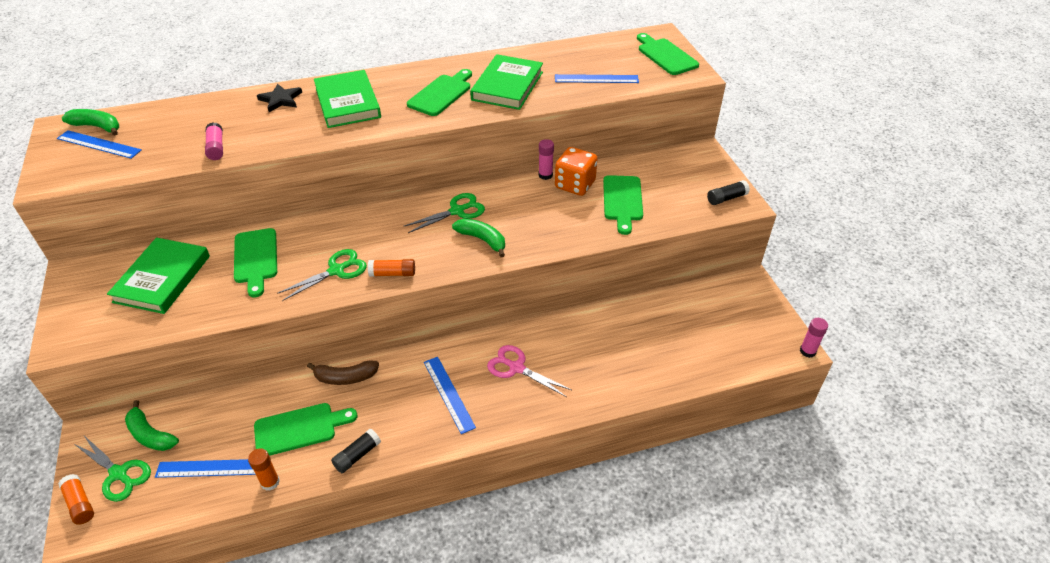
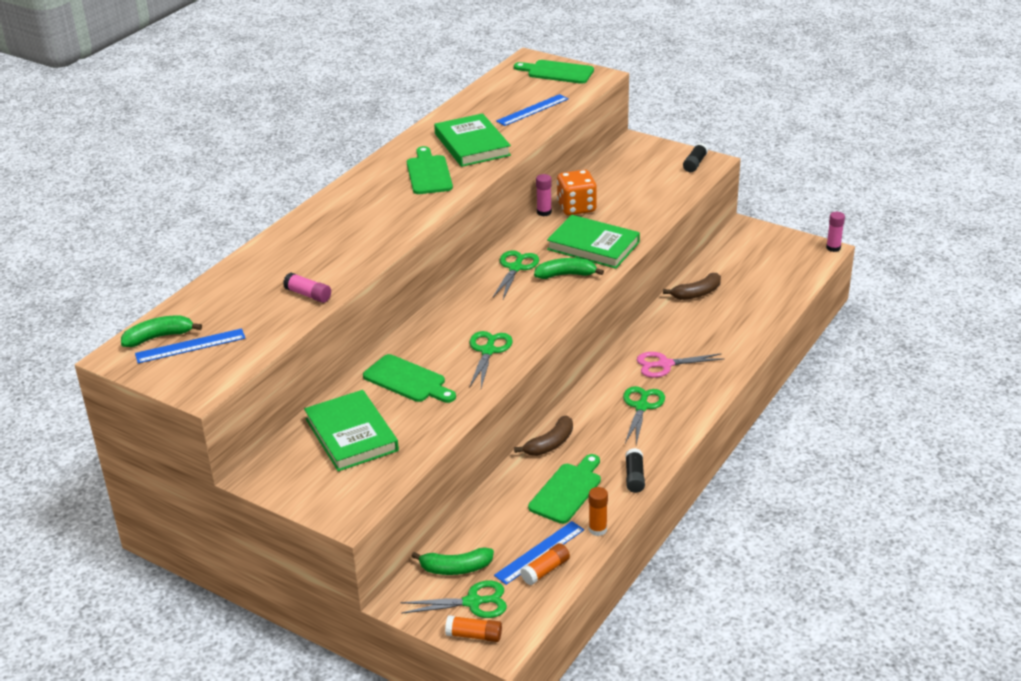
camera: 40 degrees left, 10 degrees down
(281, 100) = (295, 239): black star -> none
(348, 103) = (361, 214): green book -> green book (593, 246)
(392, 273) = (535, 329): orange glue stick -> orange glue stick (545, 570)
(448, 394) = (641, 407): blue ruler -> green scissors
(622, 201) = (627, 200): green cutting board -> none
(628, 319) = (696, 293): none -> brown banana

